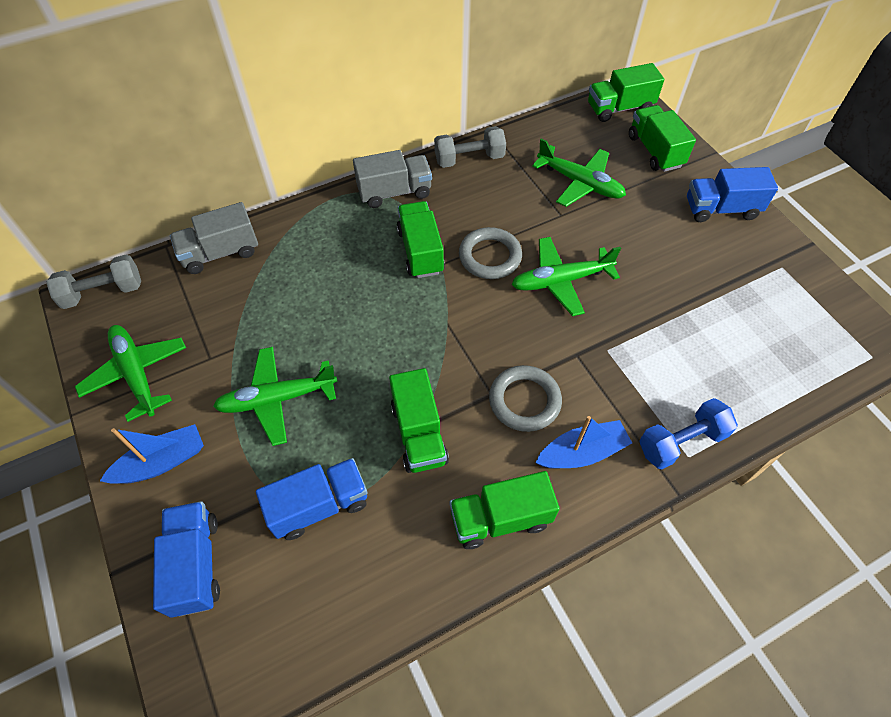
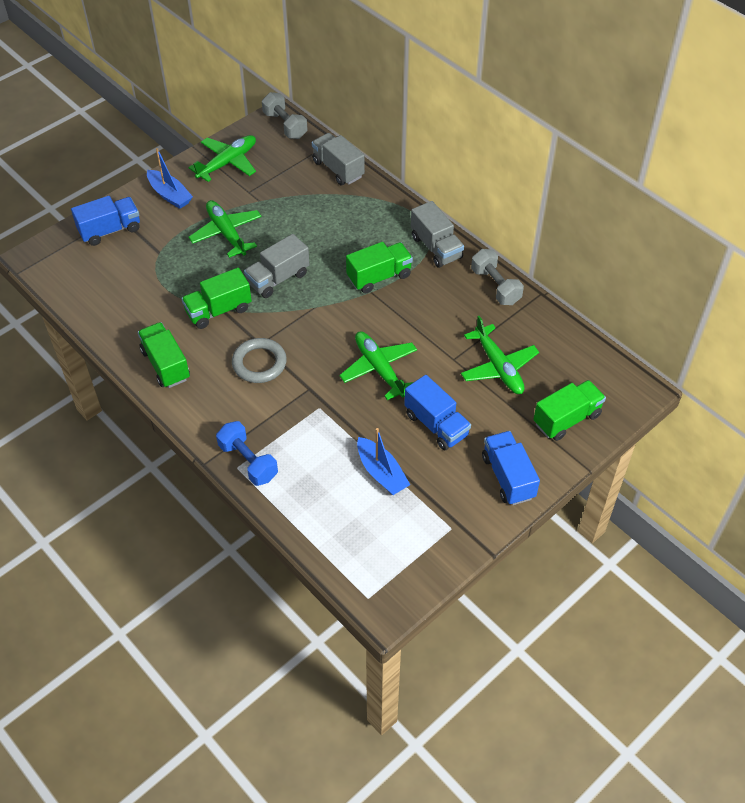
camera: 75 degrees right, 5 degrees down
(319, 506) = (156, 274): blue truck -> blue truck (436, 425)
(386, 353) = (278, 278): none -> grey truck
(490, 256) = (389, 320): grey ring -> none
(579, 183) = (498, 367): green plane -> green plane turned 45 degrees counterclockwise
(582, 452) = (225, 402): blue boat -> blue boat (381, 473)
(619, 108) = (617, 385): green truck -> none

